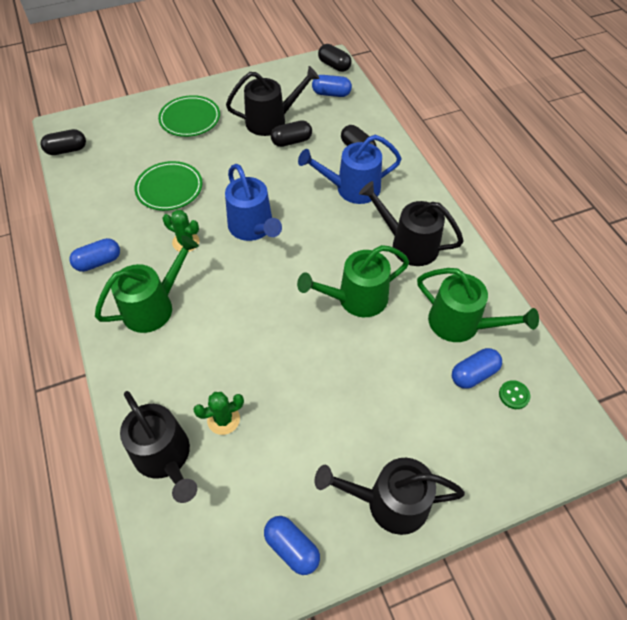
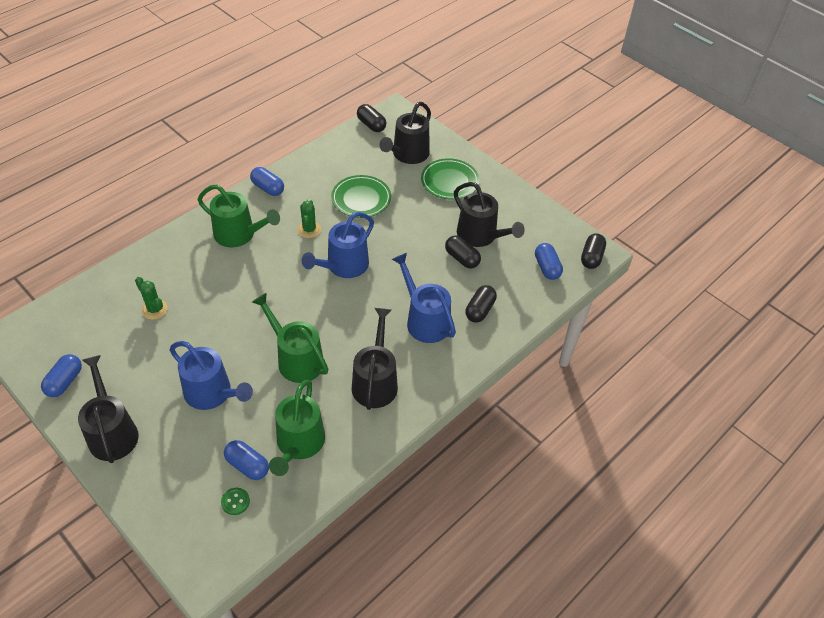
camera: 65 degrees right, 5 degrees down
(165, 457) = (116, 288): black watering can -> black watering can (408, 154)
(371, 386) = (212, 393): none -> blue watering can

